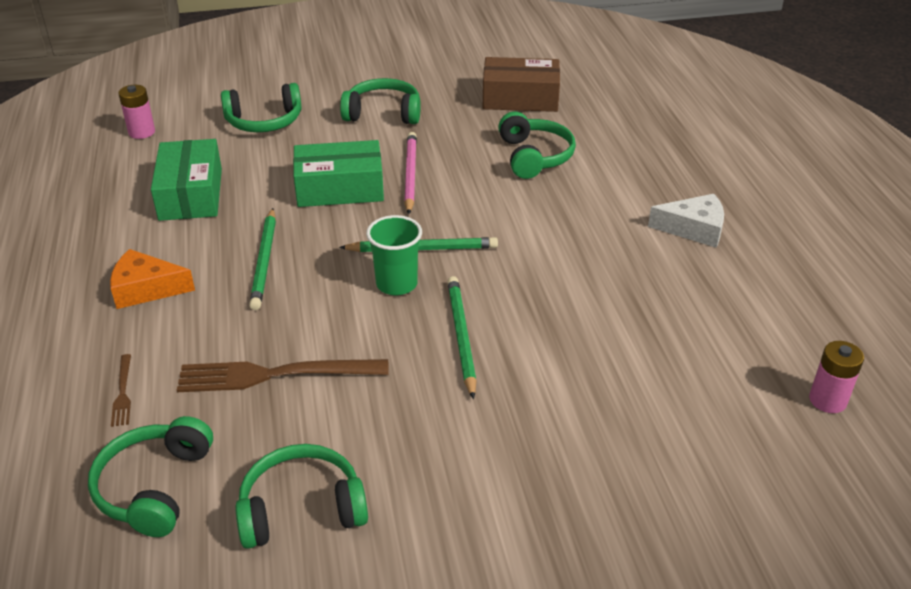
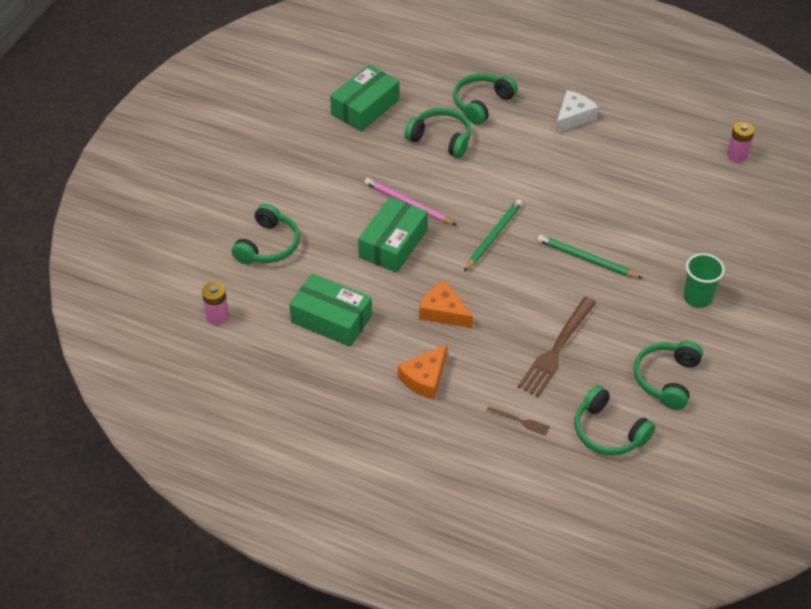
camera: 55 degrees left, 10 degrees up
(265, 261) = (443, 312): green pencil -> orange cheese
(383, 113) = (318, 181): green headphones -> green headphones (482, 103)
(396, 284) = (517, 263): green cup -> green cup (697, 298)
(520, 98) = (365, 107): brown box -> green box

